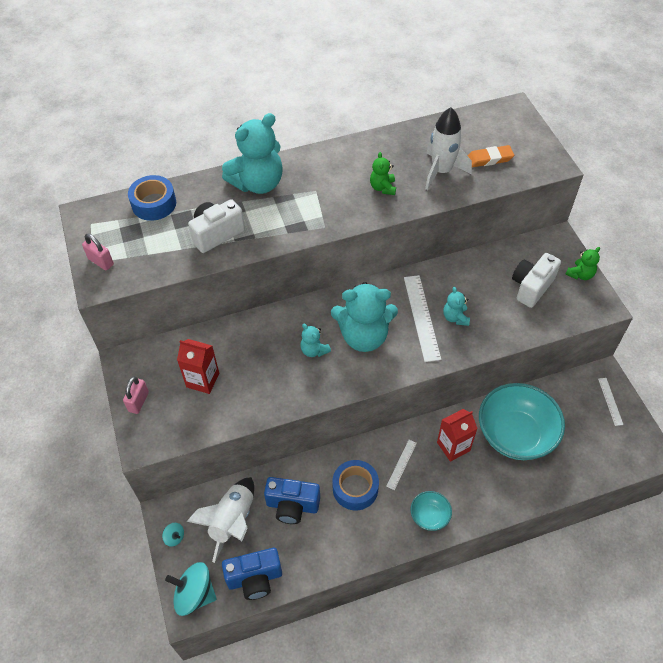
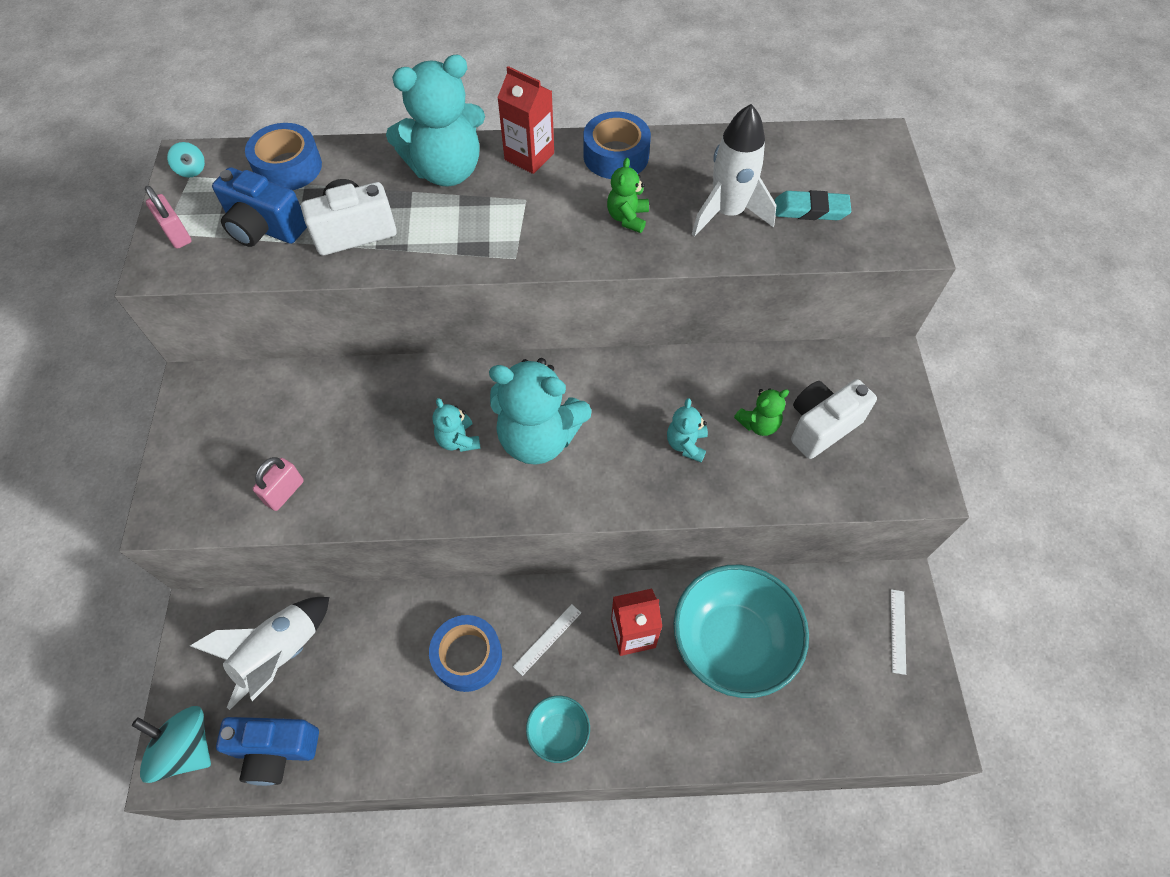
camera: 15 degrees right, 5 degrees up
(138, 402) = (185, 451): pink padlock -> pink padlock (284, 492)
(174, 537) = (194, 654): turquoise spinning top -> turquoise spinning top (191, 170)
(203, 380) = (285, 443): red carton -> red carton (529, 156)
(292, 506) = (370, 656): blue camera -> blue camera (265, 228)
(360, 151) = (616, 155): none -> blue tape
(421, 317) = (635, 430): white ruler -> none
(489, 159) = (810, 210): orange eraser -> turquoise eraser
(580, 274) = (906, 425): green teddy bear -> green teddy bear (758, 424)

